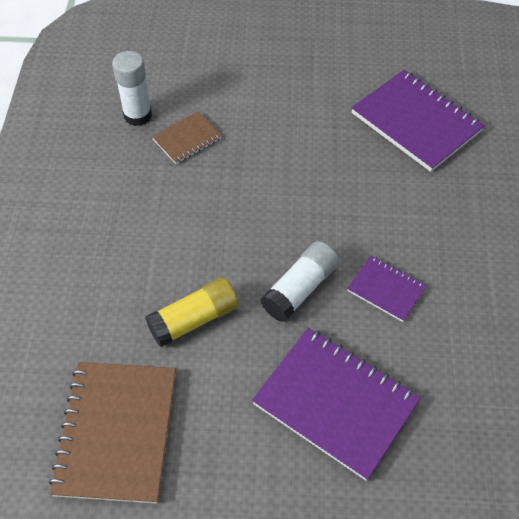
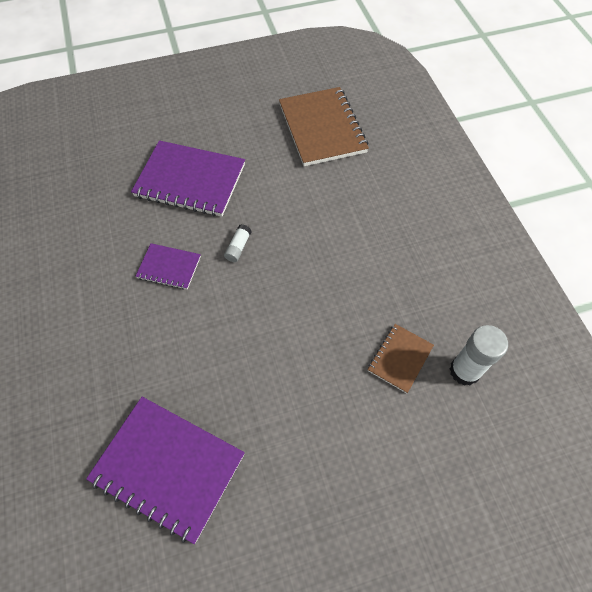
camera: 160 degrees right, 5 degrees up
(194, 319) = (308, 202): yellow glue stick -> none
(300, 289) = (238, 247): white glue stick -> white glue stick, size x0.53

